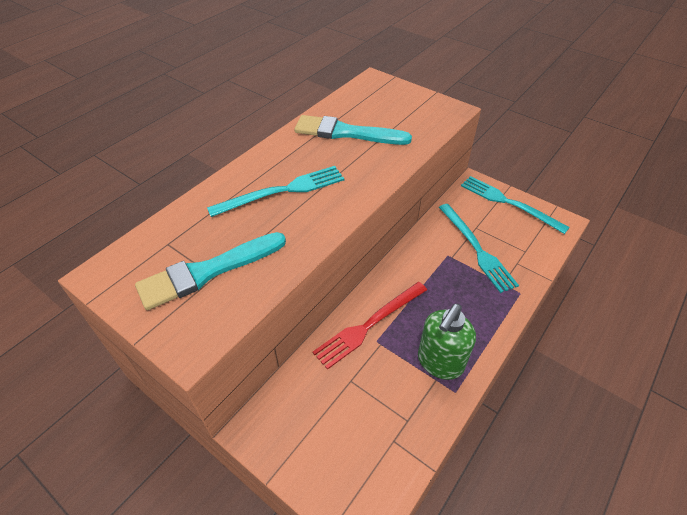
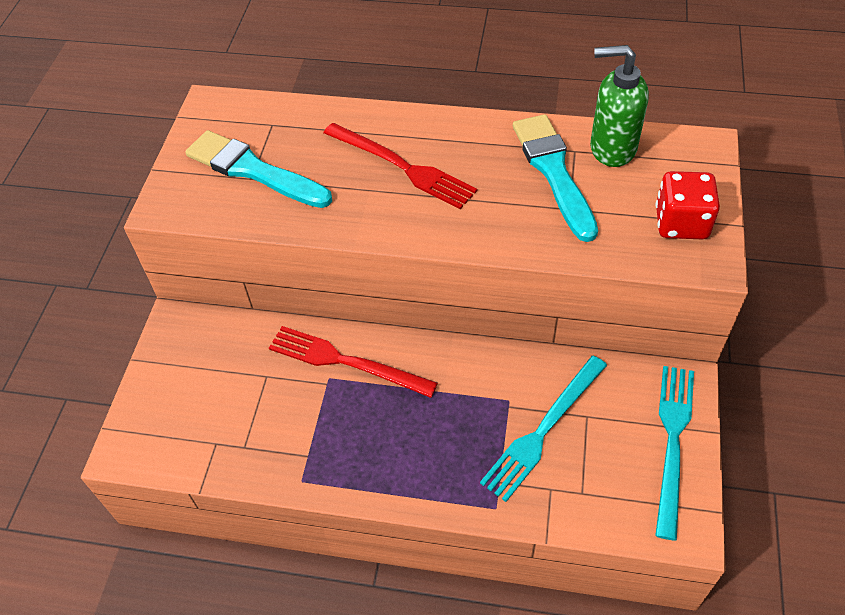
camera: 65 degrees right, 5 degrees up
(283, 191) = (402, 167): turquoise fork -> red fork
(421, 107) = (681, 223): none -> red dice
(440, 362) = (332, 451): green soap dispenser -> green soap dispenser (612, 148)

